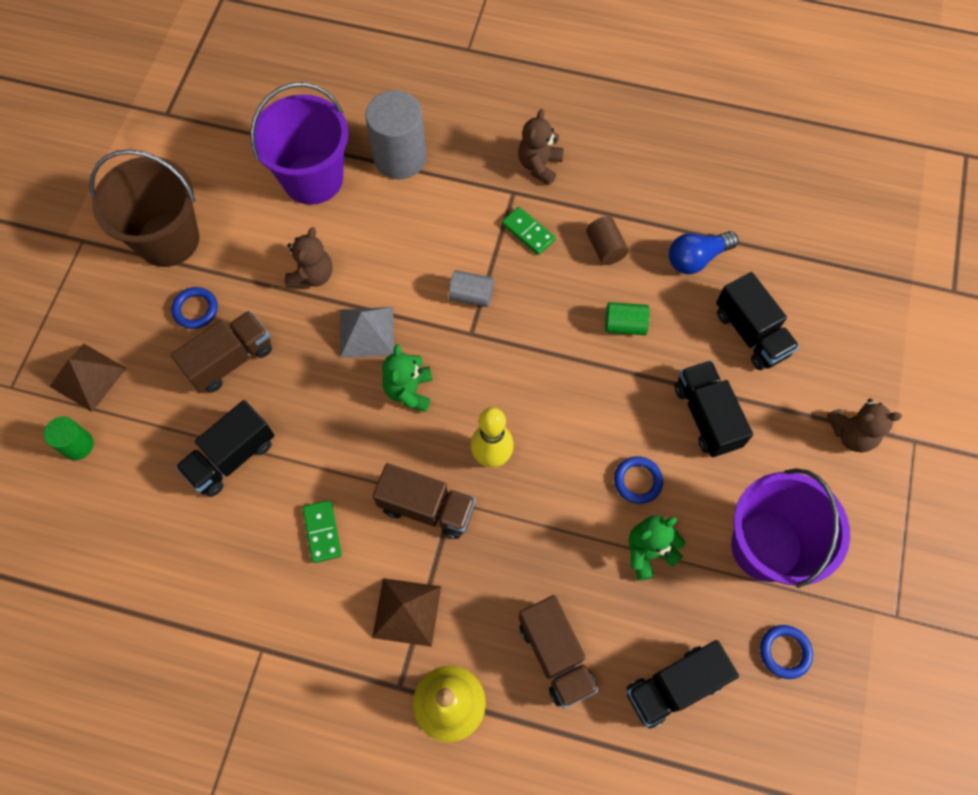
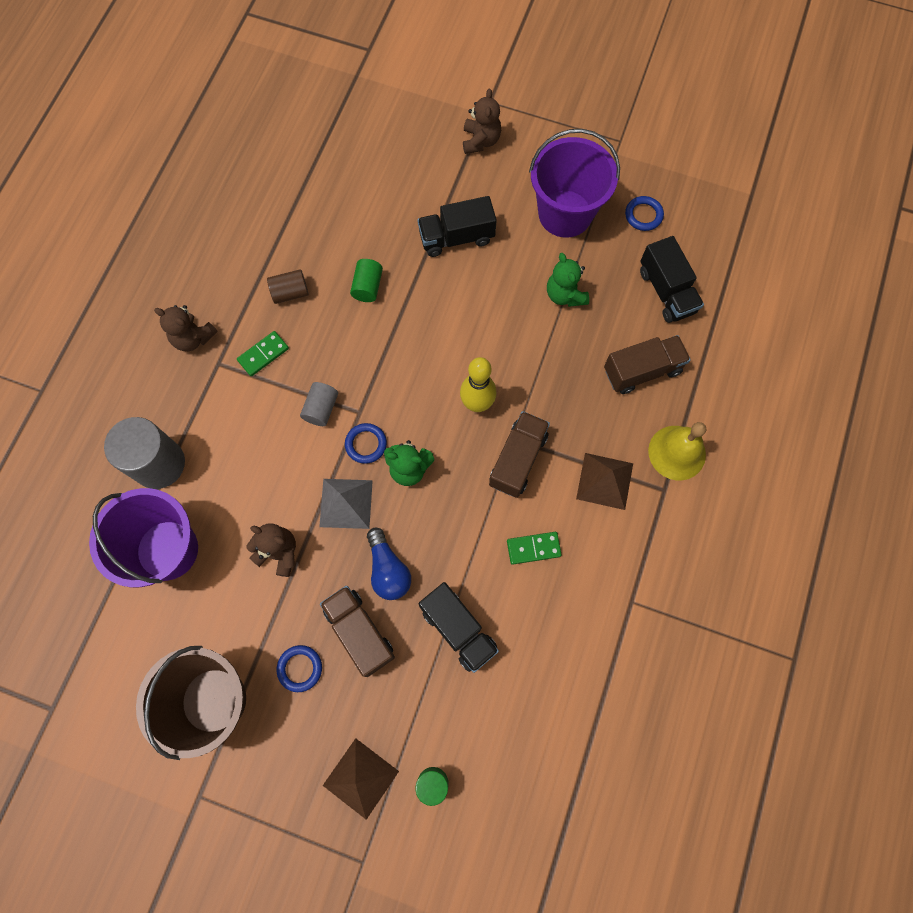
camera: 85 degrees left, 5 degrees up
(637, 481) = (507, 295): blue ring -> blue ring (366, 444)
(696, 258) = (312, 223): blue light bulb -> blue light bulb (388, 570)
(751, 333) = (387, 194): black truck -> none

